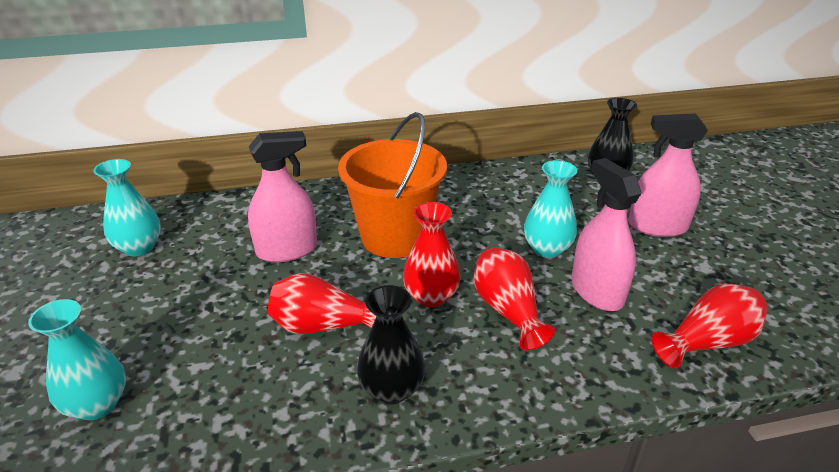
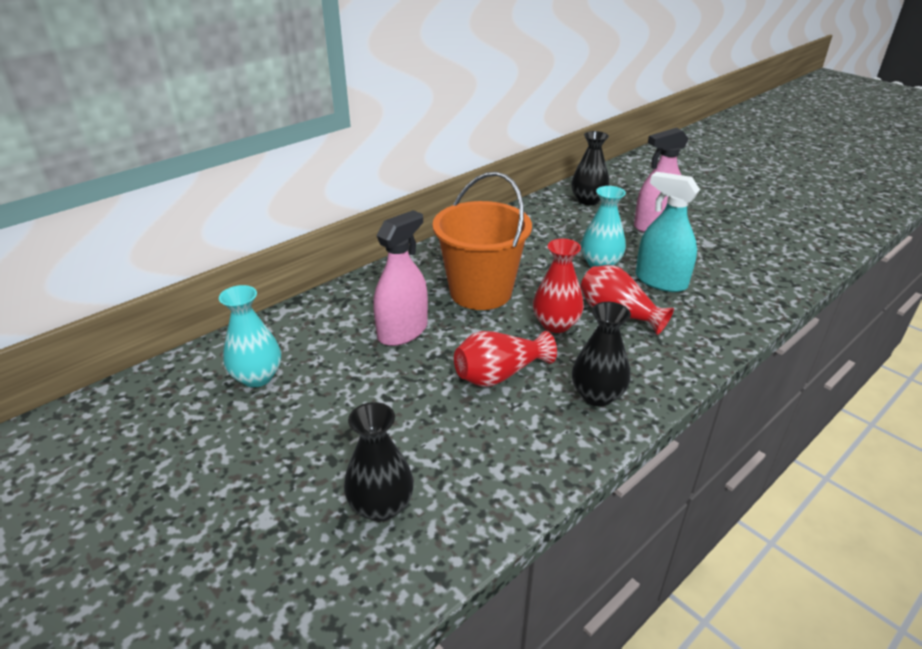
camera: 30 degrees left, 0 degrees up
(97, 404) = (381, 506): turquoise vase -> black vase
(597, 291) = (661, 281): pink spray bottle -> turquoise spray bottle
(707, 342) = (753, 289): red vase -> none

